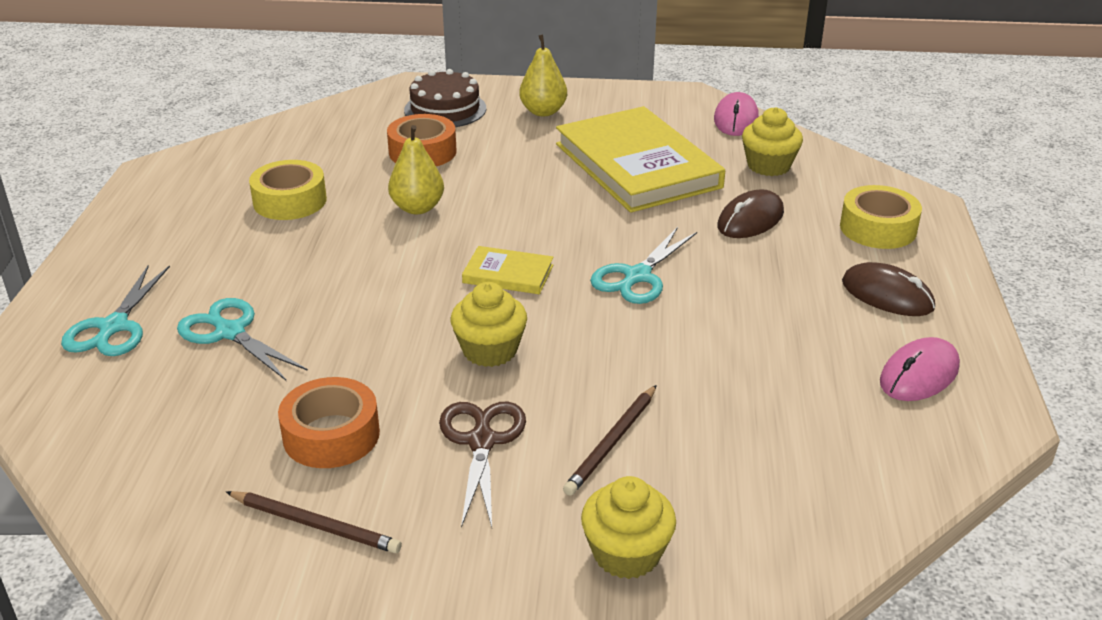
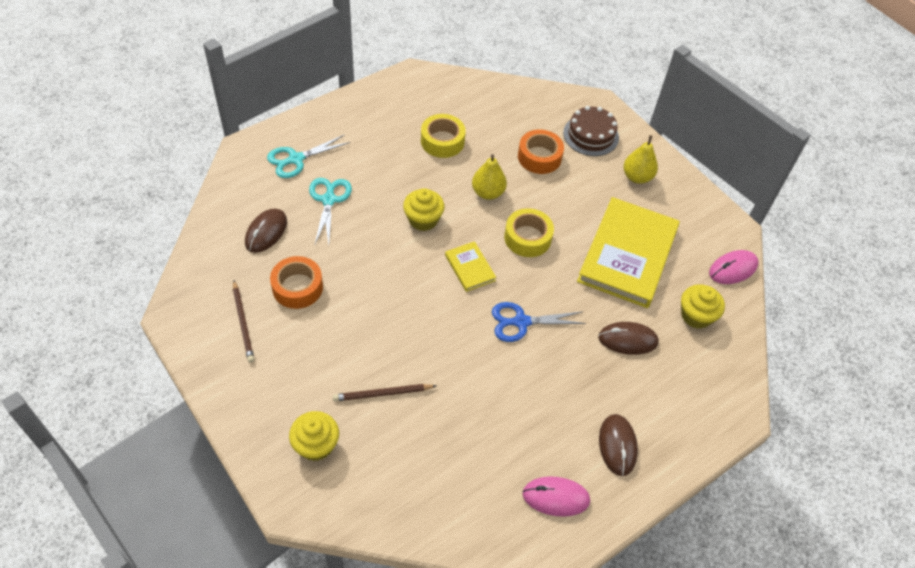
camera: 45 degrees right, 20 degrees up
(190, 418) = (266, 232): none -> brown mouse
(481, 442) = (340, 344): brown scissors -> none
(490, 350) = (404, 302): yellow cupcake -> yellow cupcake (423, 219)
(637, 276) = (521, 322): turquoise scissors -> blue scissors
(878, 228) = (684, 406): yellow tape -> yellow tape (527, 238)

